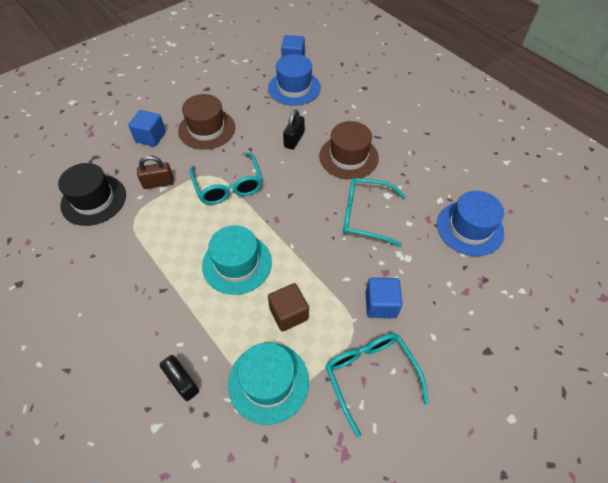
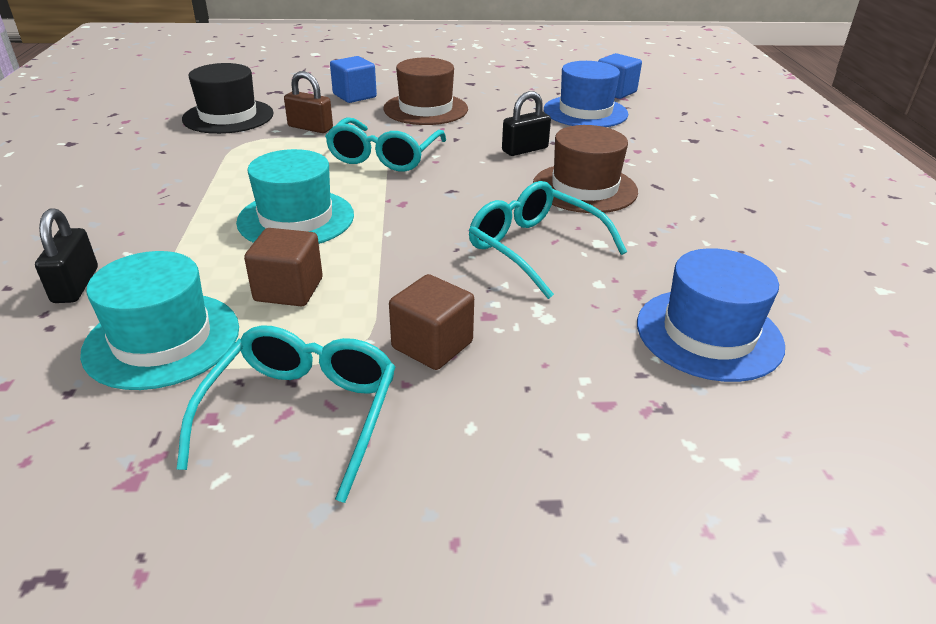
camera: 35 degrees right, 20 degrees down
(381, 304) = (432, 345): blue cube -> brown cube

